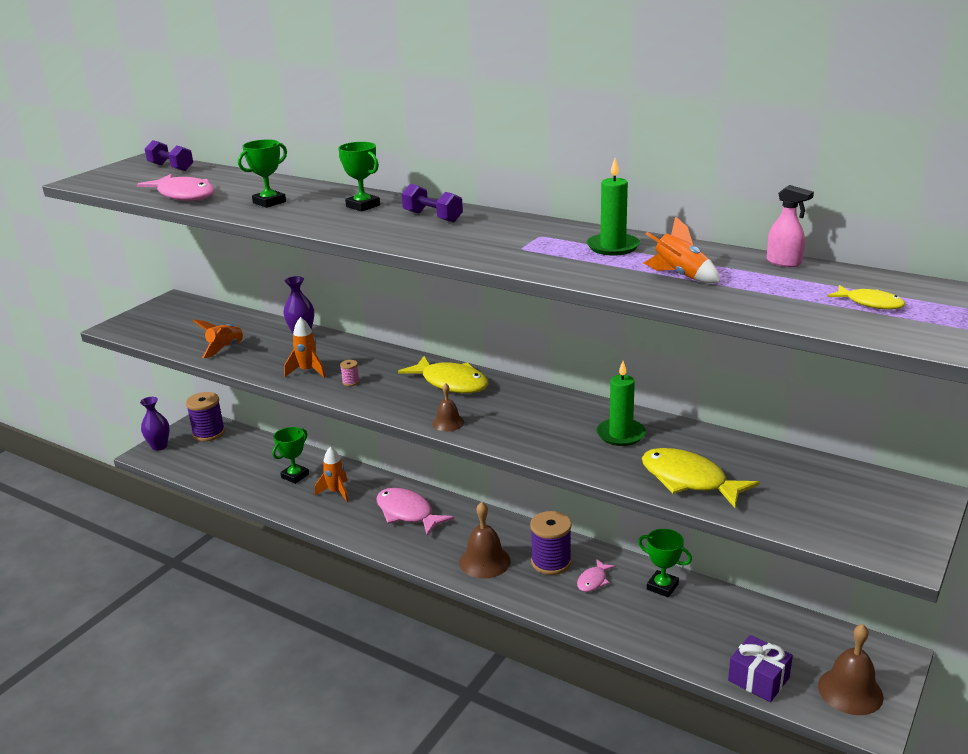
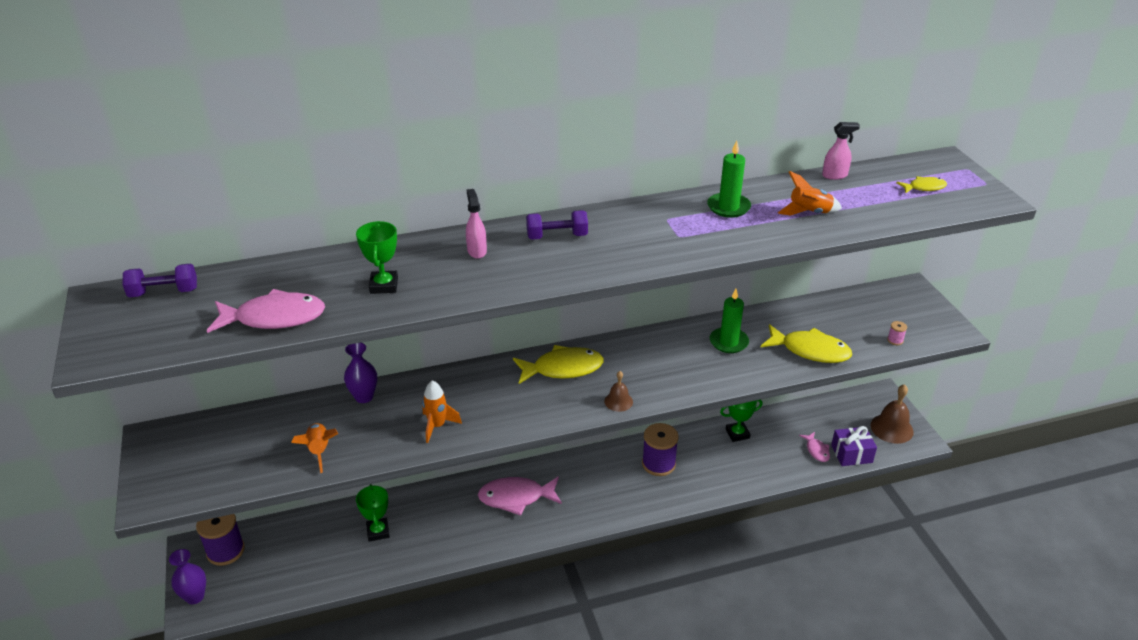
camera: 50 degrees left, 10 degrees up
(336, 492) = (435, 520): orange rocket -> none
(351, 382) = (489, 413): pink spool -> pink spool (895, 340)
(363, 206) = (477, 251): green trophy -> pink spray bottle
(484, 561) = (620, 494): brown bell -> none
(593, 581) = (698, 458): pink fish -> pink fish (816, 450)
(689, 480) = (810, 350): yellow fish -> yellow fish turned 150 degrees counterclockwise

